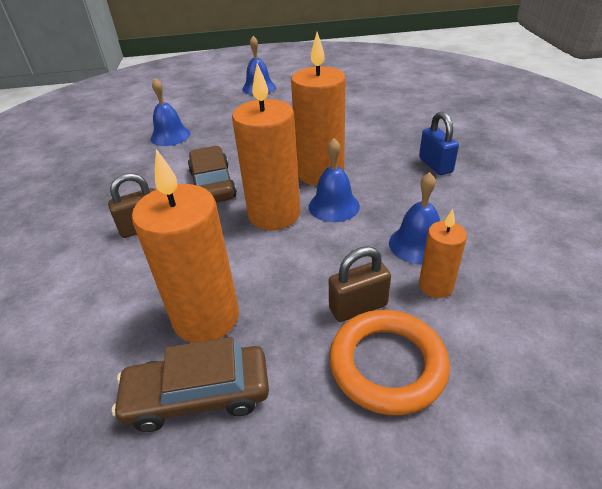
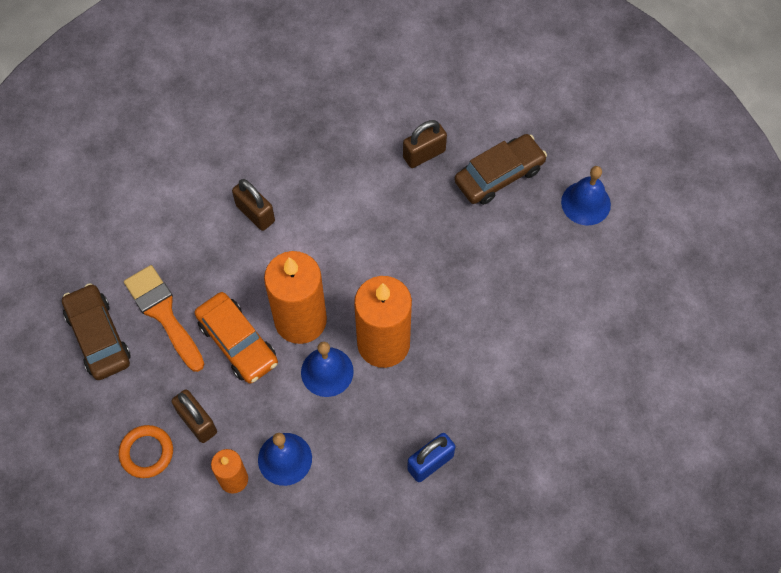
camera: 70 degrees right, 25 degrees up
(170, 136) = (424, 154): blue bell -> brown padlock
(206, 317) = (163, 313): orange candle -> orange brush
(212, 184) = (337, 243): brown car -> brown car (499, 175)
(275, 260) = (237, 342): none -> orange car
(387, 364) = (146, 453): orange ring -> orange ring, size x0.64

